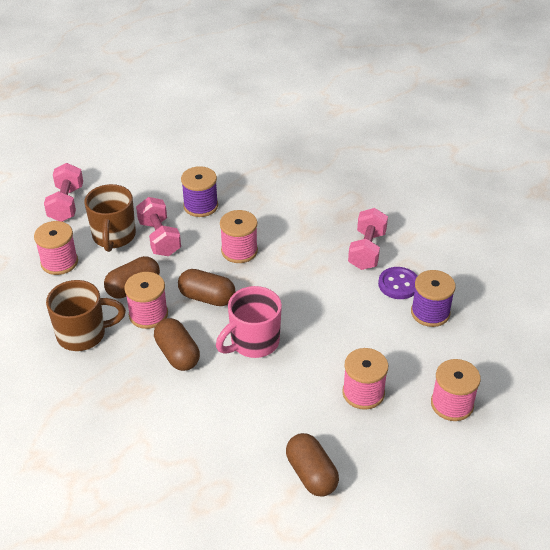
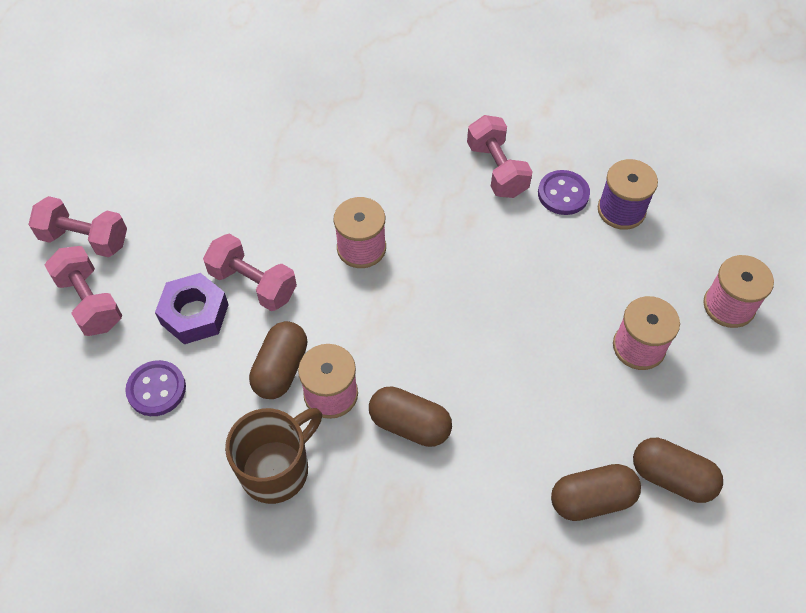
camera: 35 degrees left, 15 degrees up
(59, 262) = (156, 389): pink spool -> purple button
(92, 173) = (85, 239): none -> pink dumbbell
(114, 237) = (194, 314): brown mug -> purple nut
(200, 206) = (264, 213): purple spool -> none
(207, 297) = (378, 330): brown capsule -> brown capsule (591, 499)
(253, 342) = (478, 357): pink mug -> none

